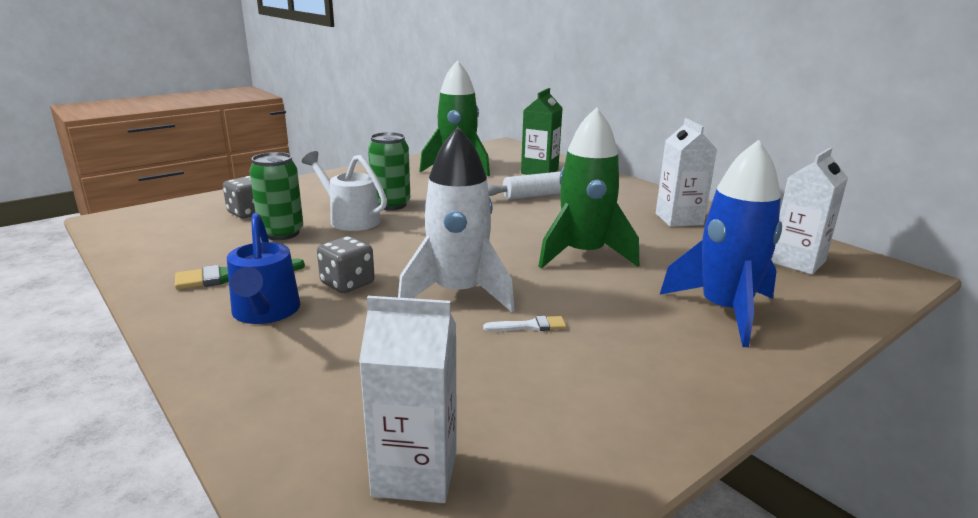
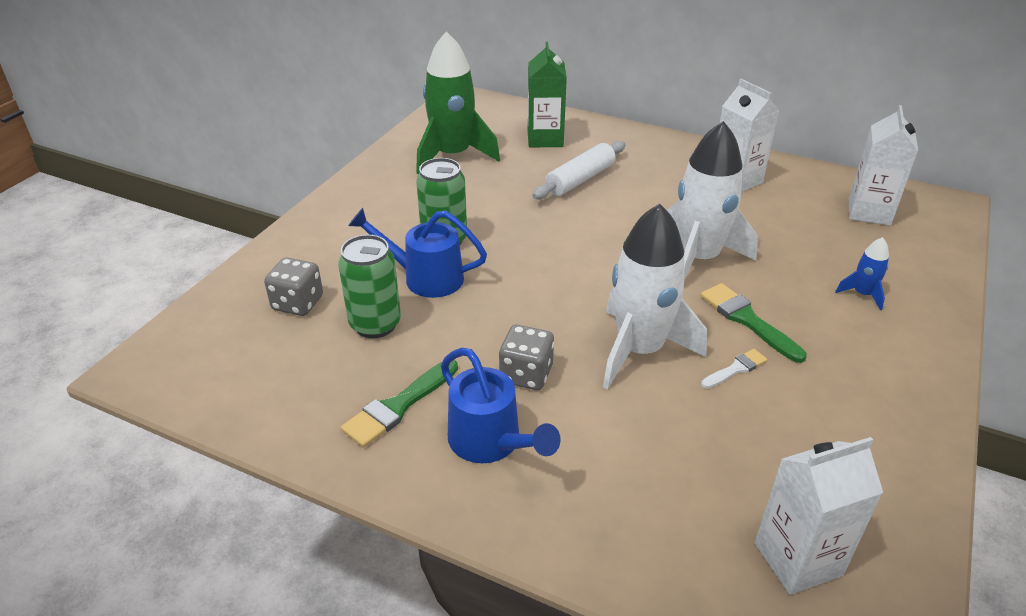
camera: 25 degrees left, 15 degrees up
(349, 219) = (424, 277): white watering can -> blue watering can
(581, 299) = (747, 320): none -> green brush
(583, 254) = (698, 259): green rocket -> white rocket
(724, 311) = (862, 294): blue rocket -> blue rocket, size x0.44

